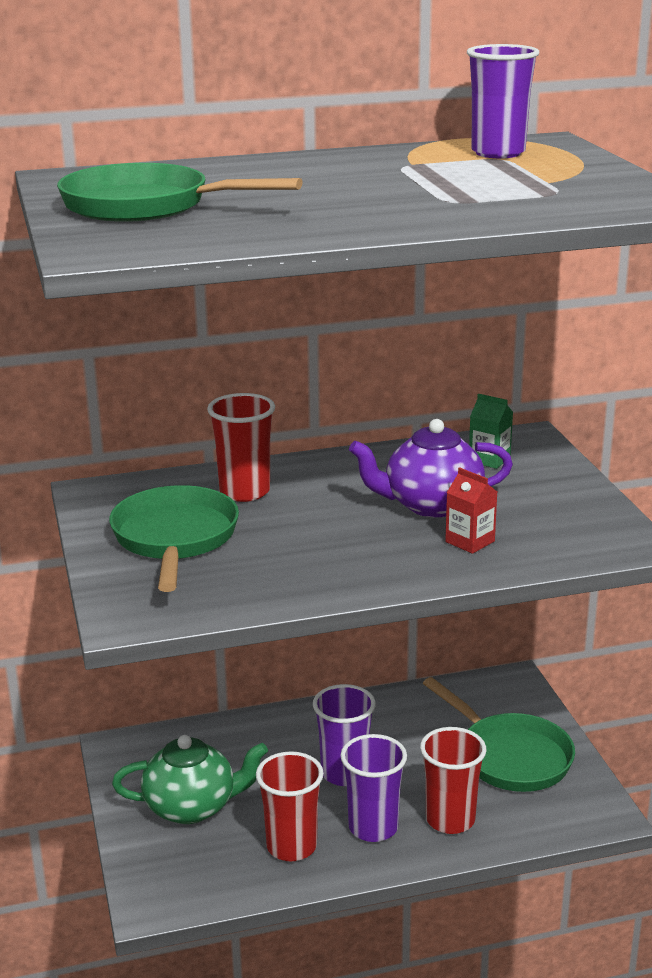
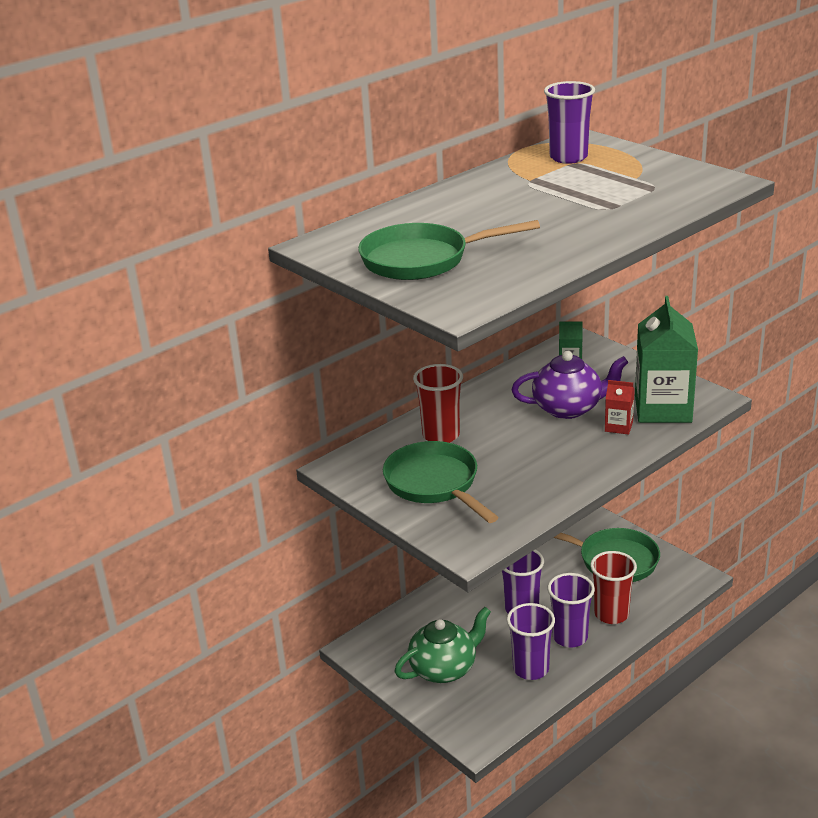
camera: 25 degrees left, 5 degrees up
(291, 846) = (531, 669): red cup -> purple cup
(430, 505) = (569, 408): purple teapot -> purple teapot turned 150 degrees counterclockwise
(552, 538) = (663, 409): none -> green carton

